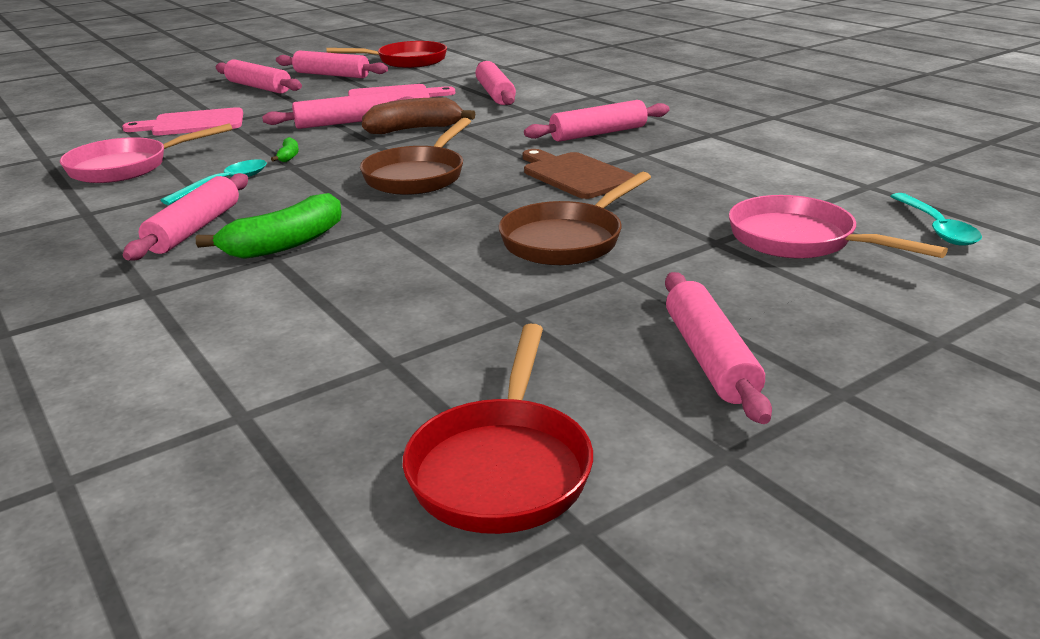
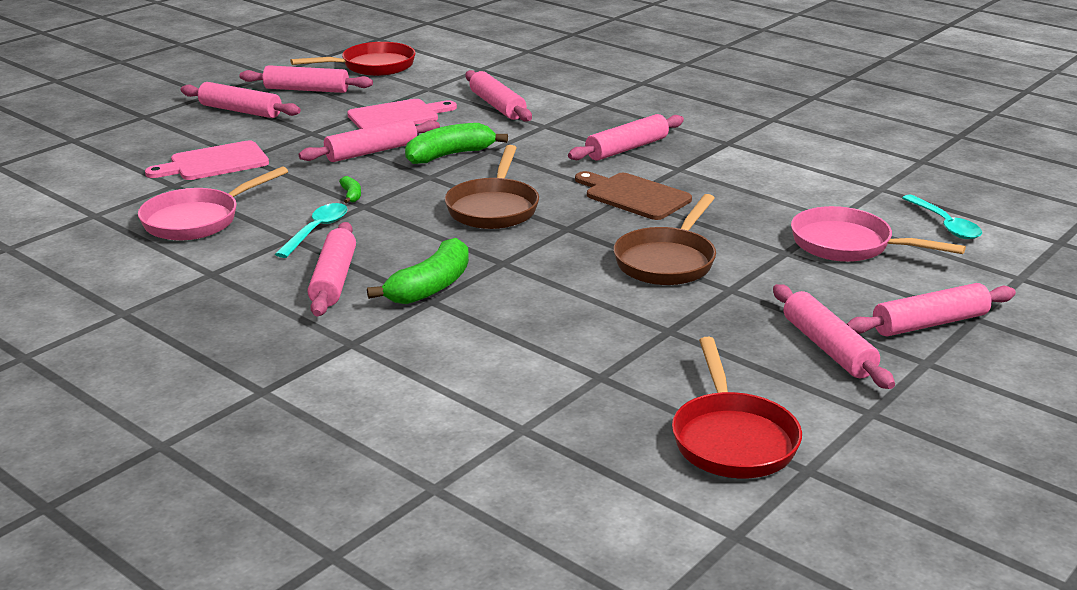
camera: 15 degrees left, 0 degrees up
(414, 129) = (449, 155): brown banana -> green banana
(868, 341) = (929, 323): none -> pink rolling pin

